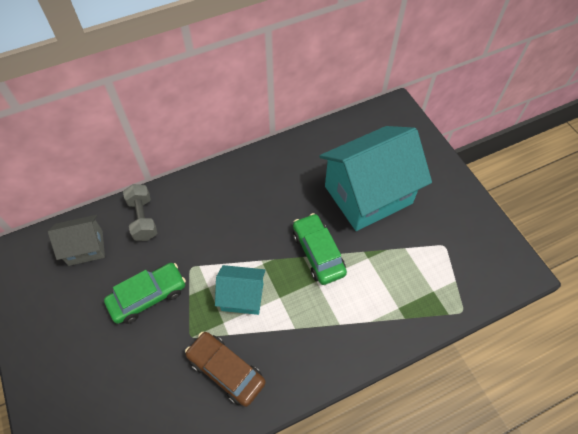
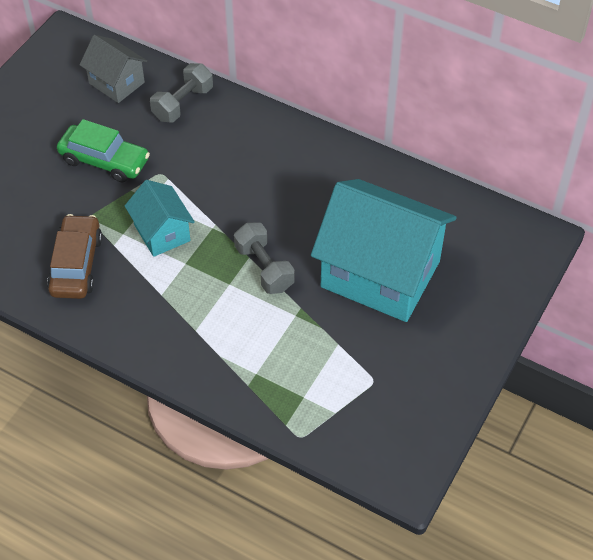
camera: 55 degrees right, 5 degrees down
(318, 253) = (264, 268): green car -> grey dumbbell

